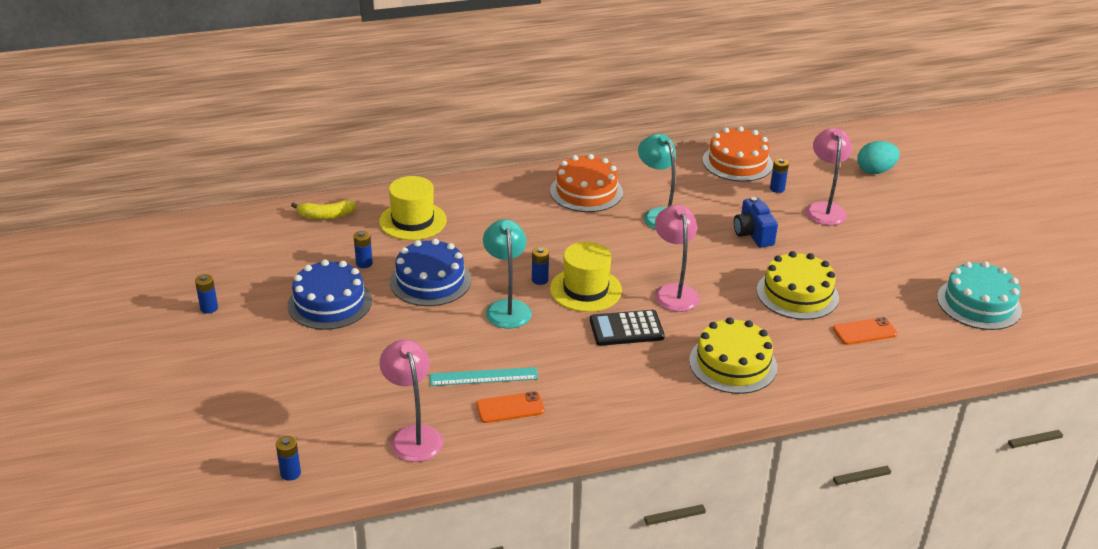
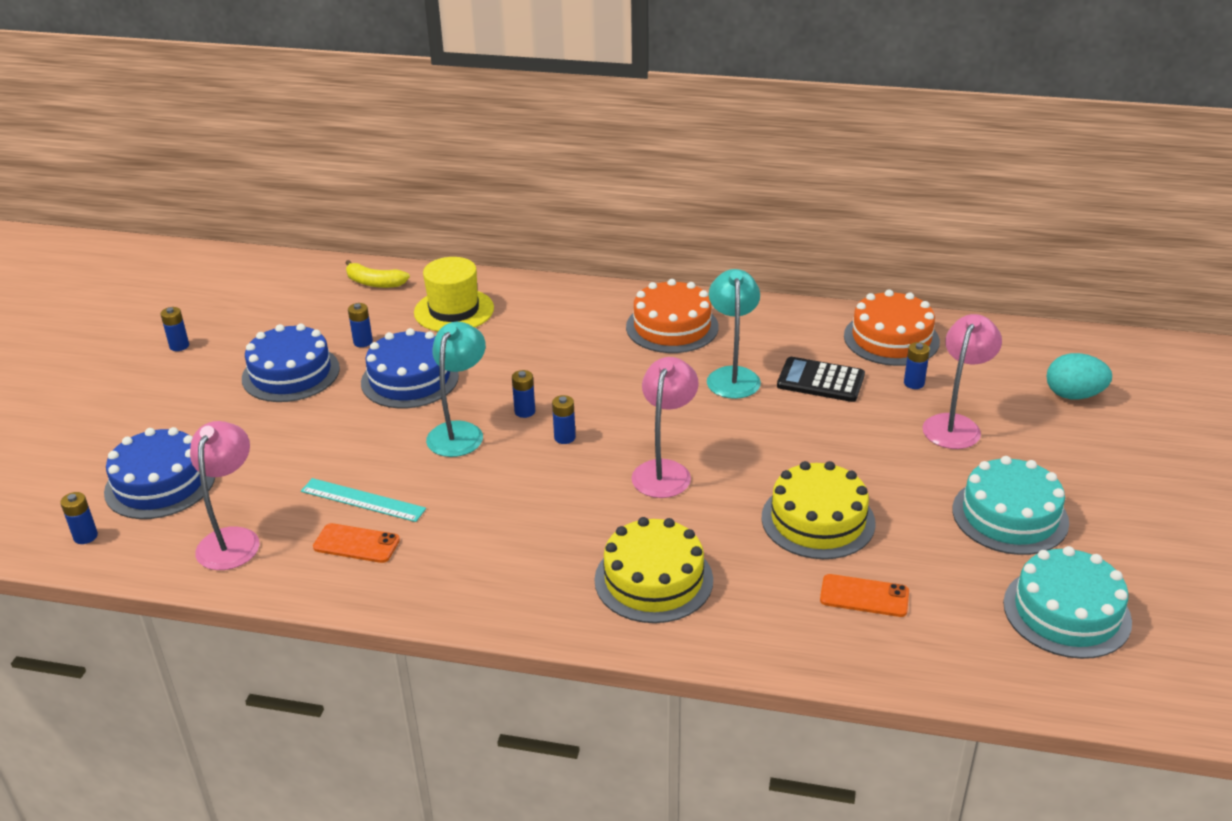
camera: 30 degrees right, 0 degrees up
(310, 415) = (160, 483): none -> blue cake
(585, 289) = (564, 437): yellow hat -> blue battery
(626, 329) = (567, 497): black calculator -> black calculator (820, 381)
(753, 234) = (829, 430): blue camera -> none
(902, 256) = (1010, 516): none -> turquoise cake

